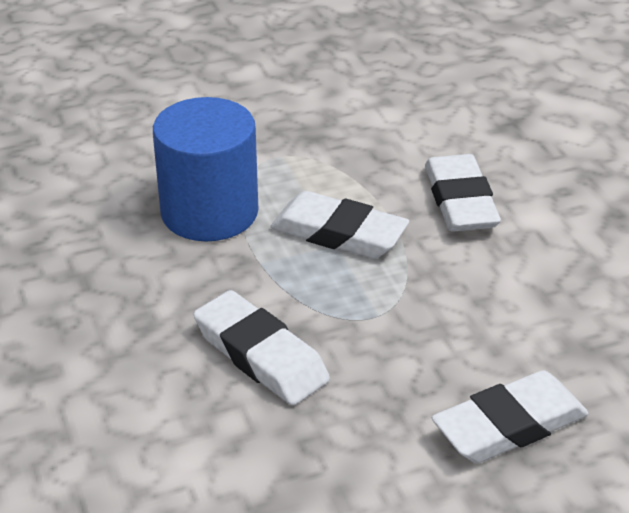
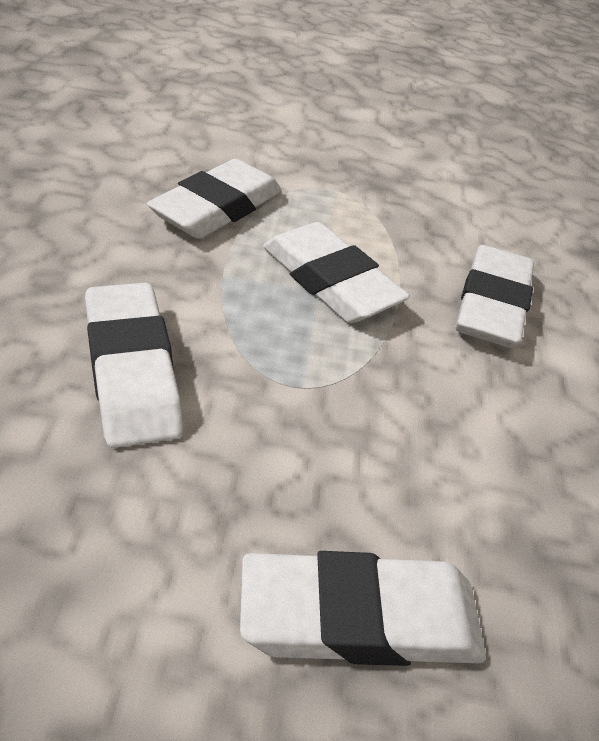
camera: 20 degrees right, 5 degrees up
(209, 212) = (217, 208): blue cylinder -> white eraser

